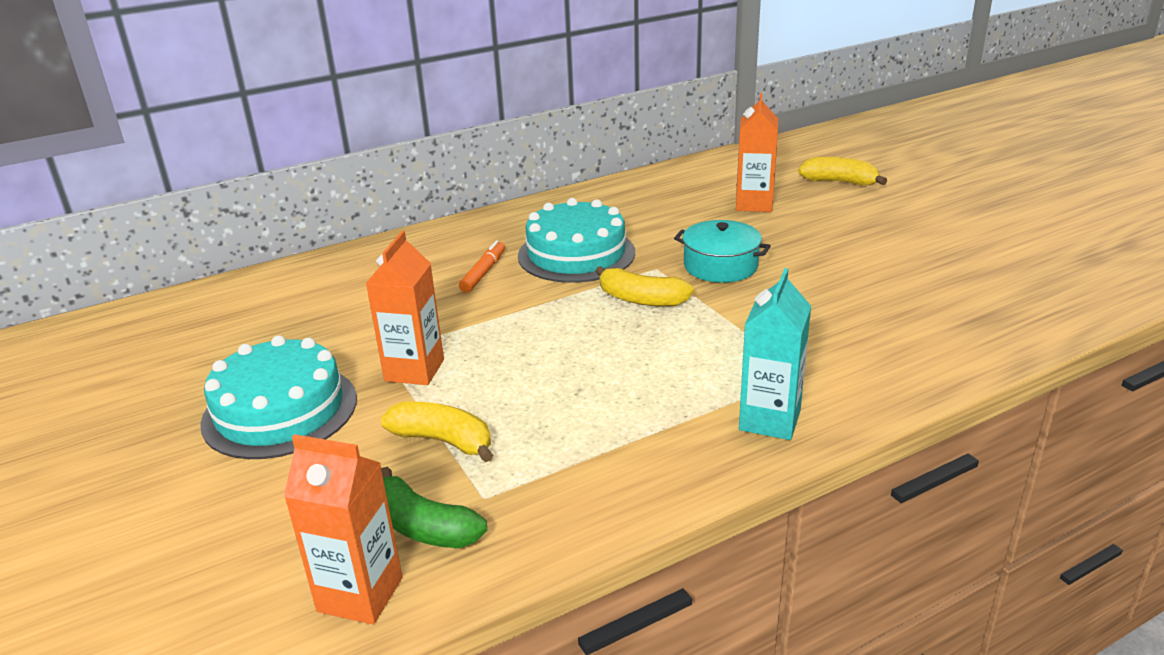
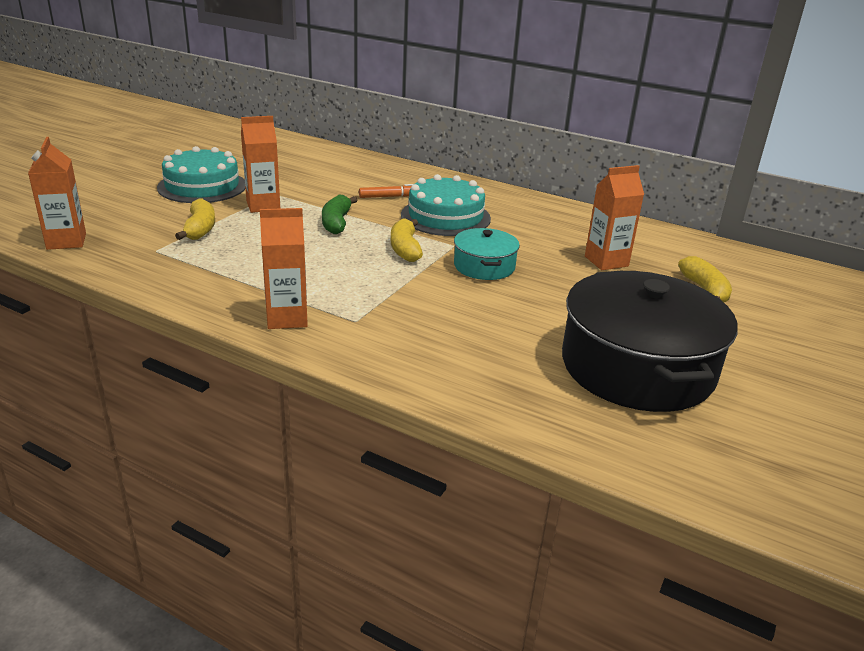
camera: 55 degrees right, 0 degrees up
(424, 527) = (123, 242): green banana -> green banana (336, 223)
(769, 420) = (287, 318): turquoise carton -> orange carton
(963, 252) = (637, 367): none -> black pot

